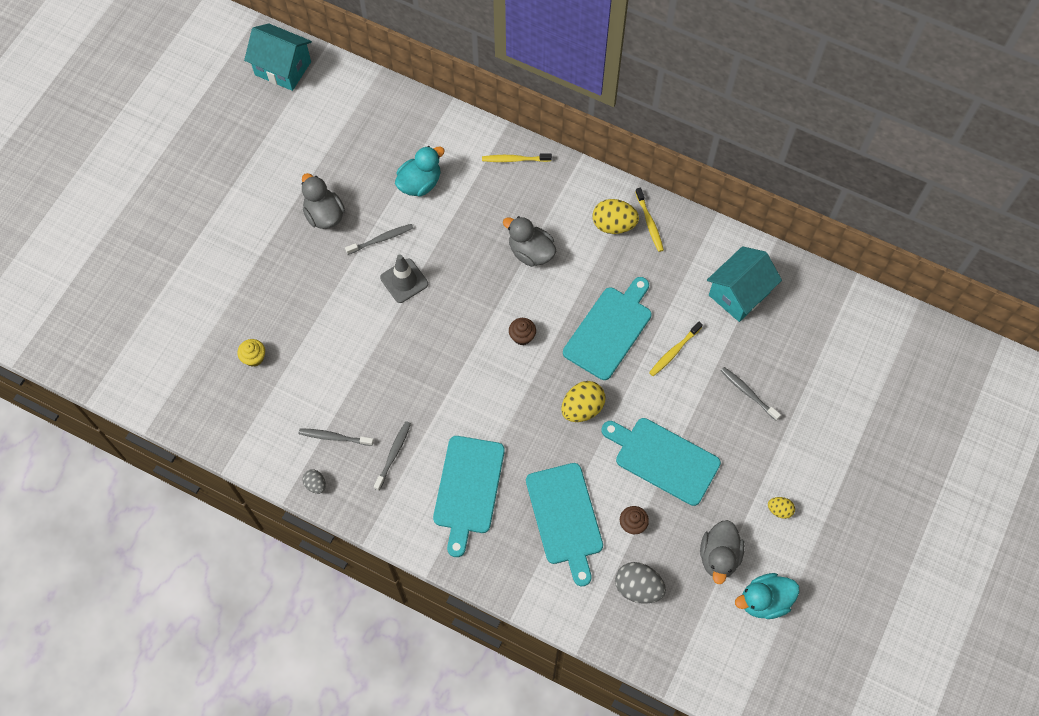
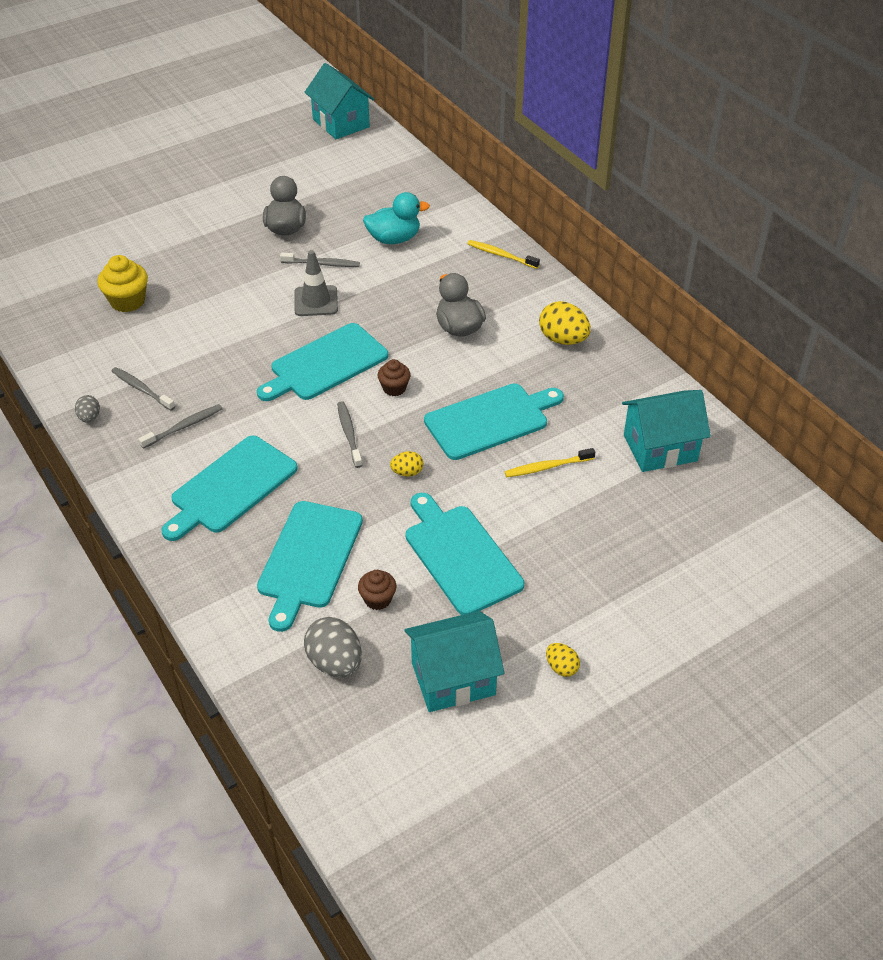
camera: 30 degrees right, 20 degrees down
(254, 358) = (127, 301): yellow cupcake -> yellow cupcake, size x1.60
(455, 340) = (325, 364): none -> turquoise cutting board
(582, 408) = (407, 472): yellow egg -> yellow egg, size x0.55
(649, 223) = (603, 352): yellow toothbrush -> none
(719, 556) = (453, 678): grey duck -> turquoise house
(748, 393) = (605, 539): grey toothbrush -> grey toothbrush (349, 434)
(764, 601) = (474, 751): turquoise duck -> none

